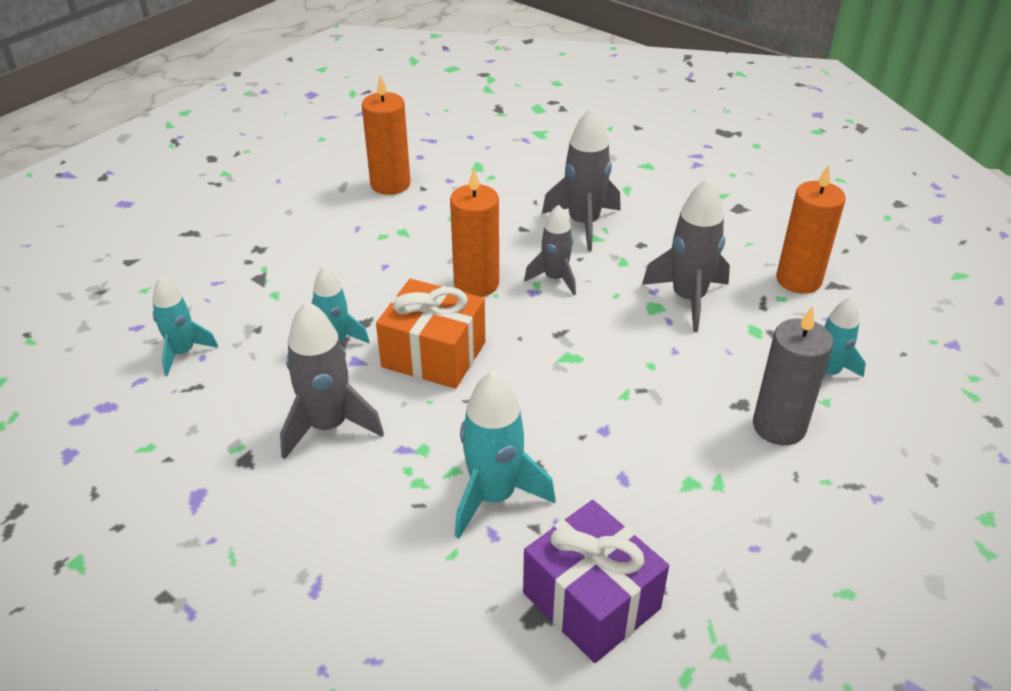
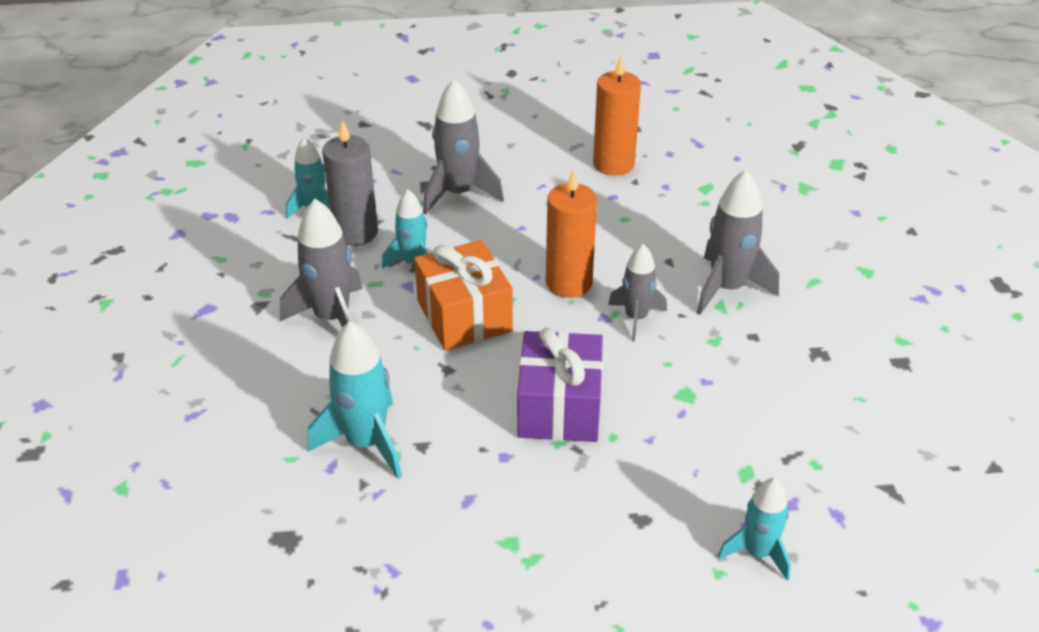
camera: 45 degrees right, 0 degrees up
(591, 600) = (328, 559): purple gift -> purple gift (559, 407)
(688, 299) = (725, 407): grey rocket -> grey rocket (459, 193)
(779, 426) = (645, 559): grey candle -> grey candle (355, 232)
(798, 280) = (858, 460): orange candle -> none

